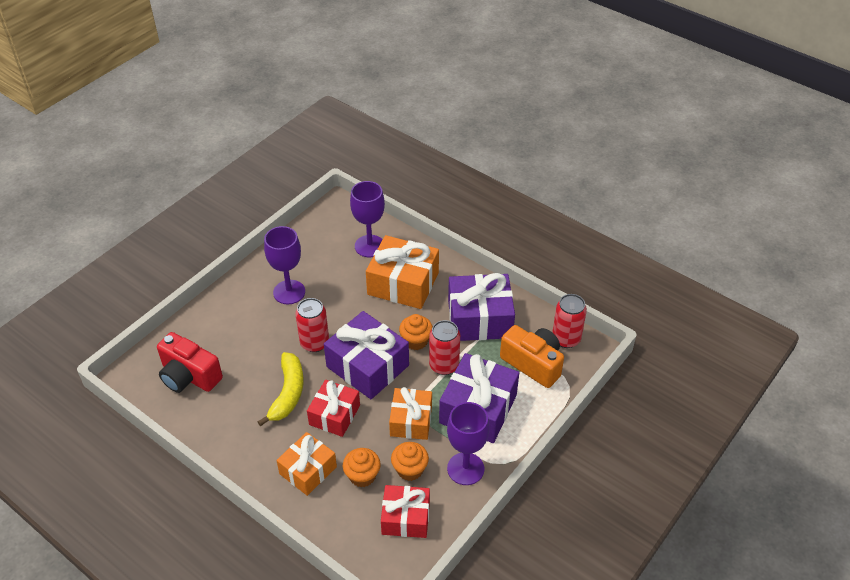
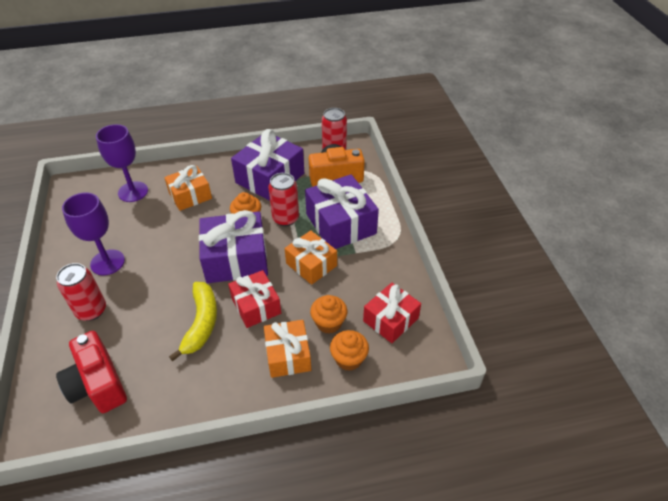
camera: 50 degrees left, 0 degrees up
(189, 376) = (98, 384): red camera -> red camera turned 75 degrees clockwise
(288, 393) = (201, 323): yellow banana -> yellow banana turned 45 degrees clockwise
(314, 343) = (176, 277): red can -> red can (91, 310)
(403, 283) = (190, 195): orange gift -> orange gift, size x0.64
(410, 469) = (352, 291): orange cupcake -> orange cupcake (349, 359)
(465, 469) = (382, 260): purple goblet -> none

